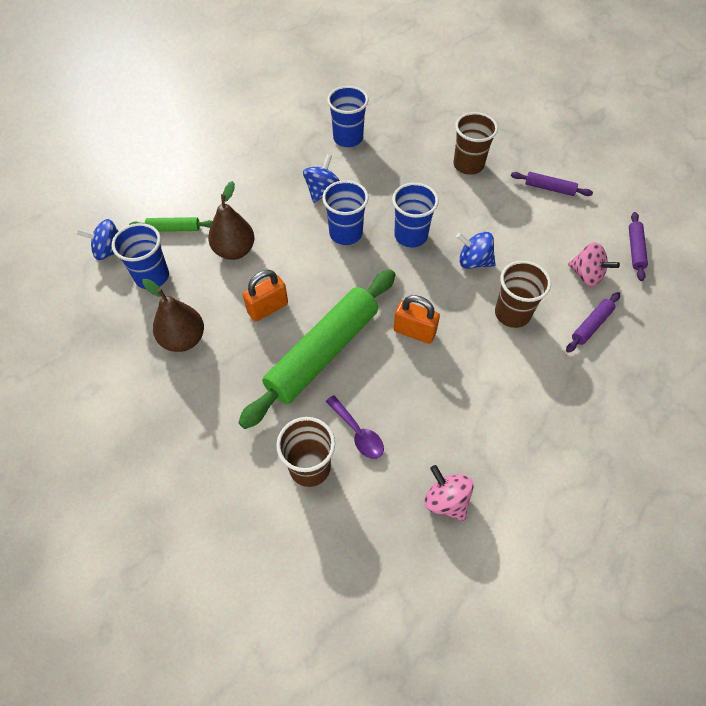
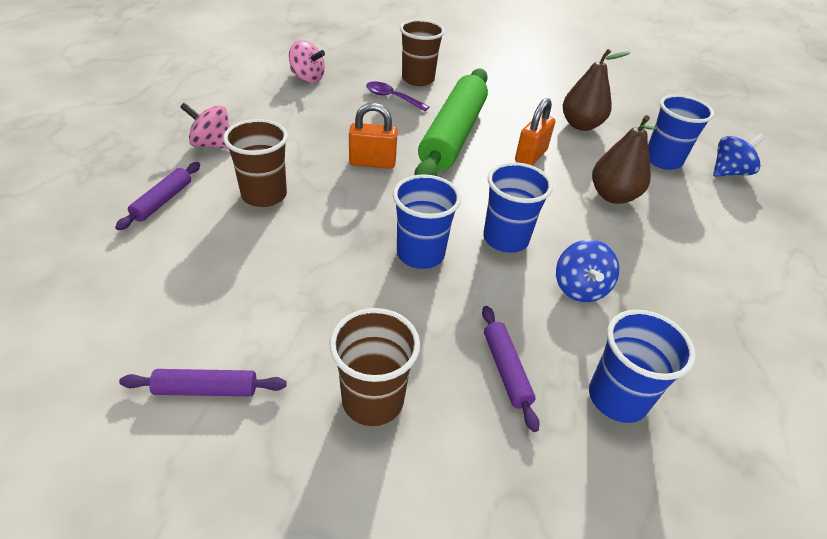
camera: 155 degrees right, 15 degrees down
(174, 229) = (698, 203): green rolling pin -> none
(473, 261) = (323, 240): blue spinning top -> none
(586, 275) = (158, 254): pink spinning top -> pink spinning top (212, 145)
(635, 249) = (64, 308): purple rolling pin -> purple rolling pin (506, 370)

